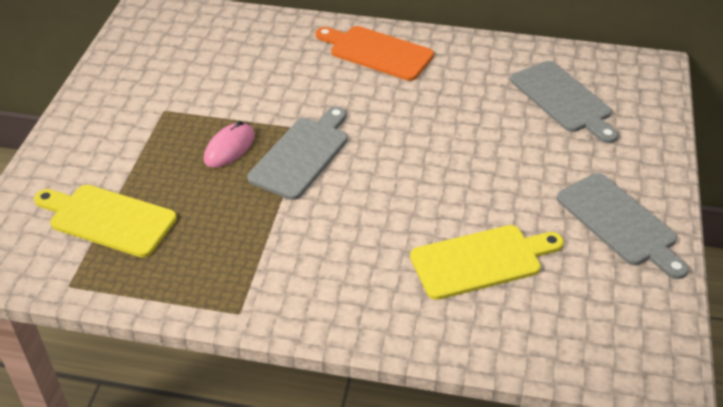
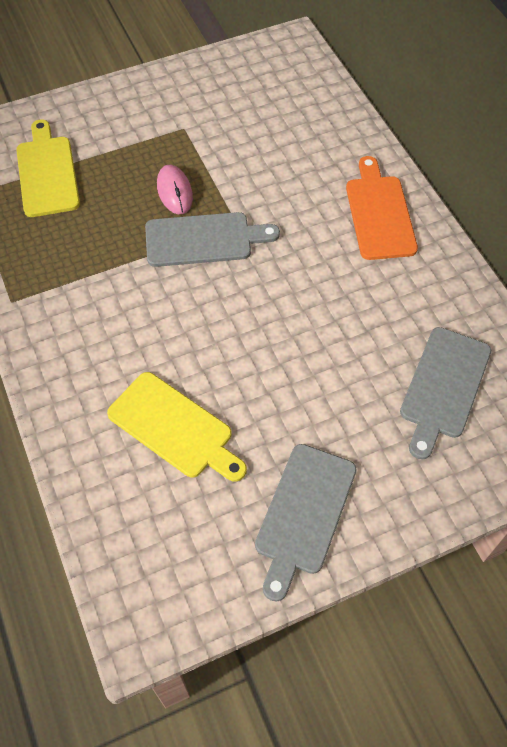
camera: 55 degrees right, 15 degrees up
(229, 148) = (174, 191): pink mouse -> pink mouse turned 75 degrees clockwise

